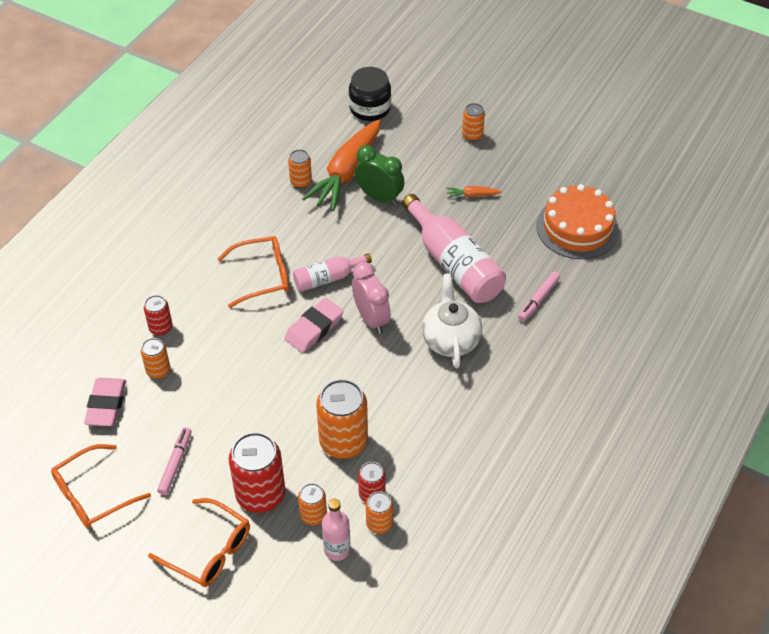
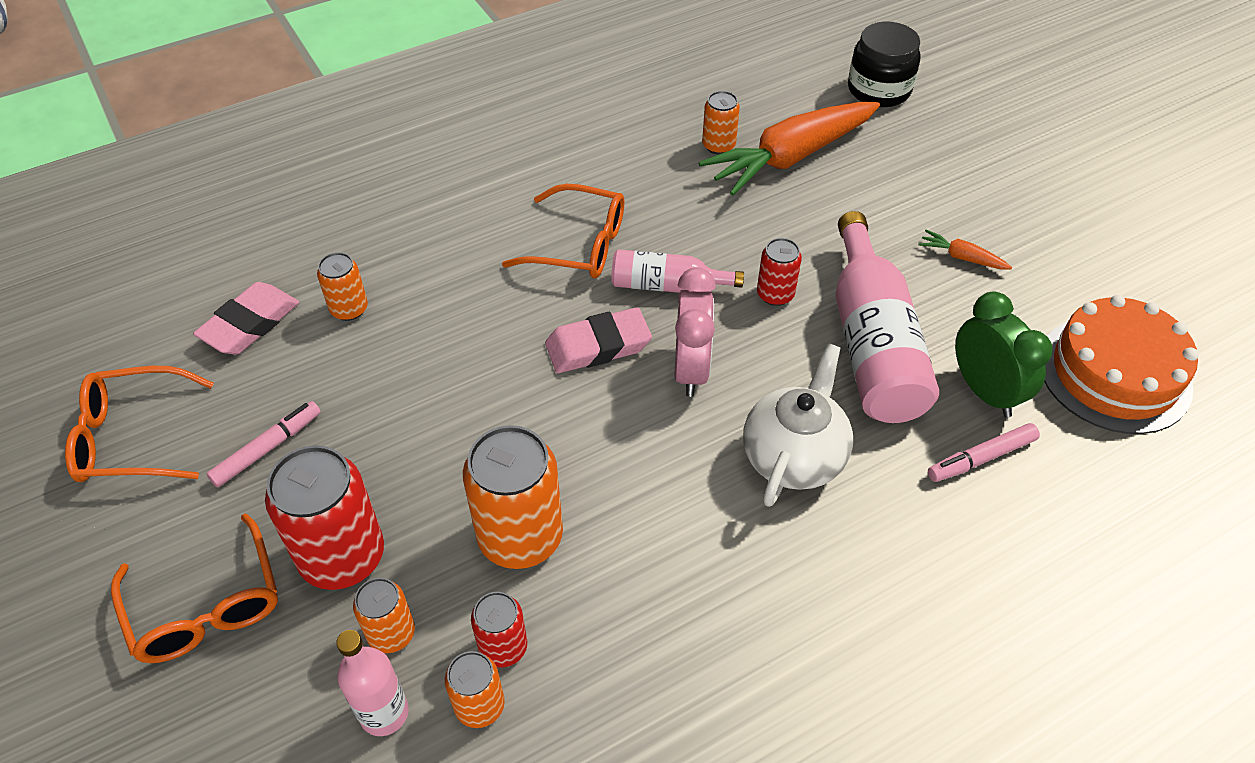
camera: 30 degrees right, 0 degrees up
(160, 327) = (397, 255): red can -> red can (775, 294)
(379, 197) = (817, 206): green clock -> green clock (985, 391)
(472, 135) = (1012, 176): orange can -> none

